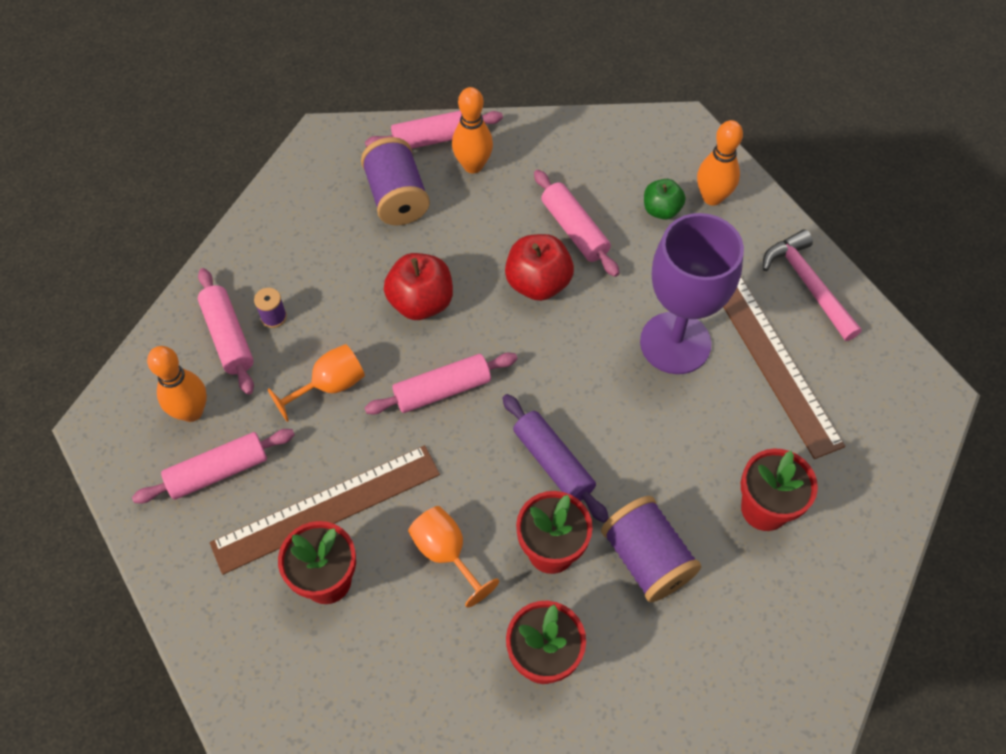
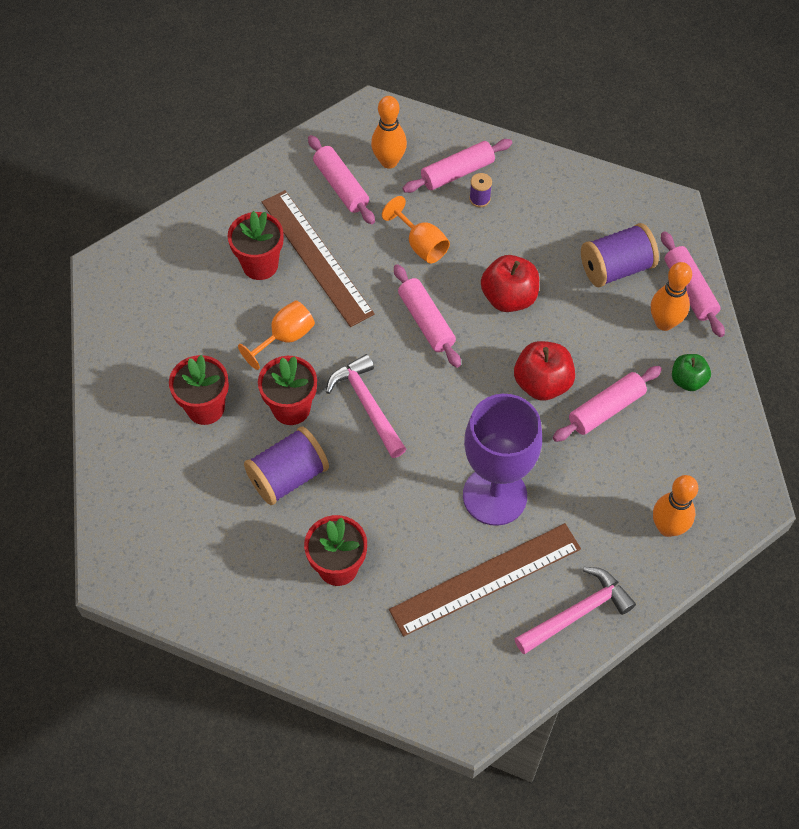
camera: 85 degrees right, 0 degrees up
(553, 462) = (367, 405): purple rolling pin -> pink hammer
(661, 210) = (643, 482): green apple -> green apple (687, 380)

